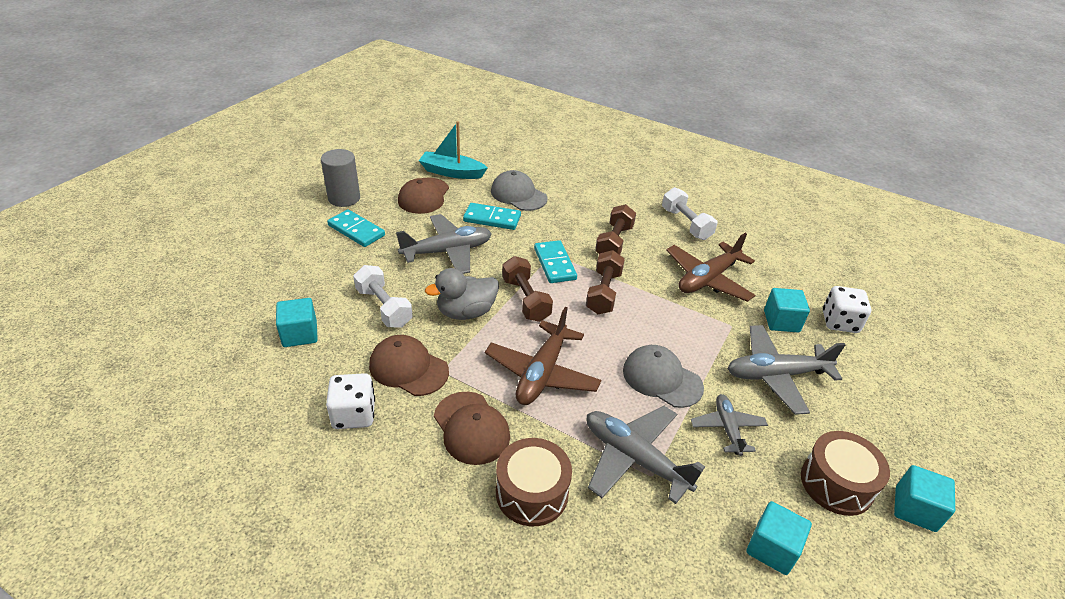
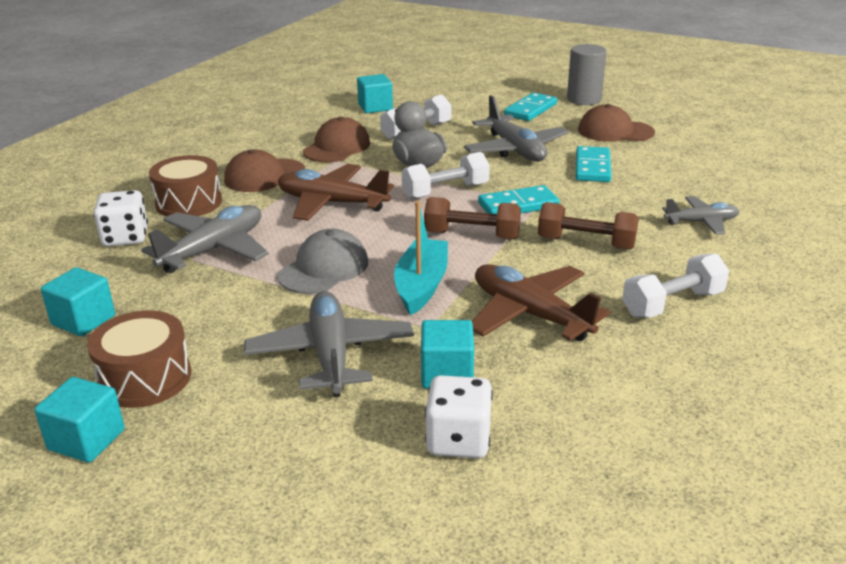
camera: 90 degrees right, 10 degrees down
(354, 414) = (284, 134): white dice -> white dice (125, 237)
(452, 172) = (679, 141): turquoise boat -> turquoise boat (421, 285)
(518, 195) = (658, 179): grey cap -> none
(525, 299) = (445, 191): brown dumbbell -> white dumbbell
(727, 428) = (243, 307): grey plane -> grey plane (701, 222)

